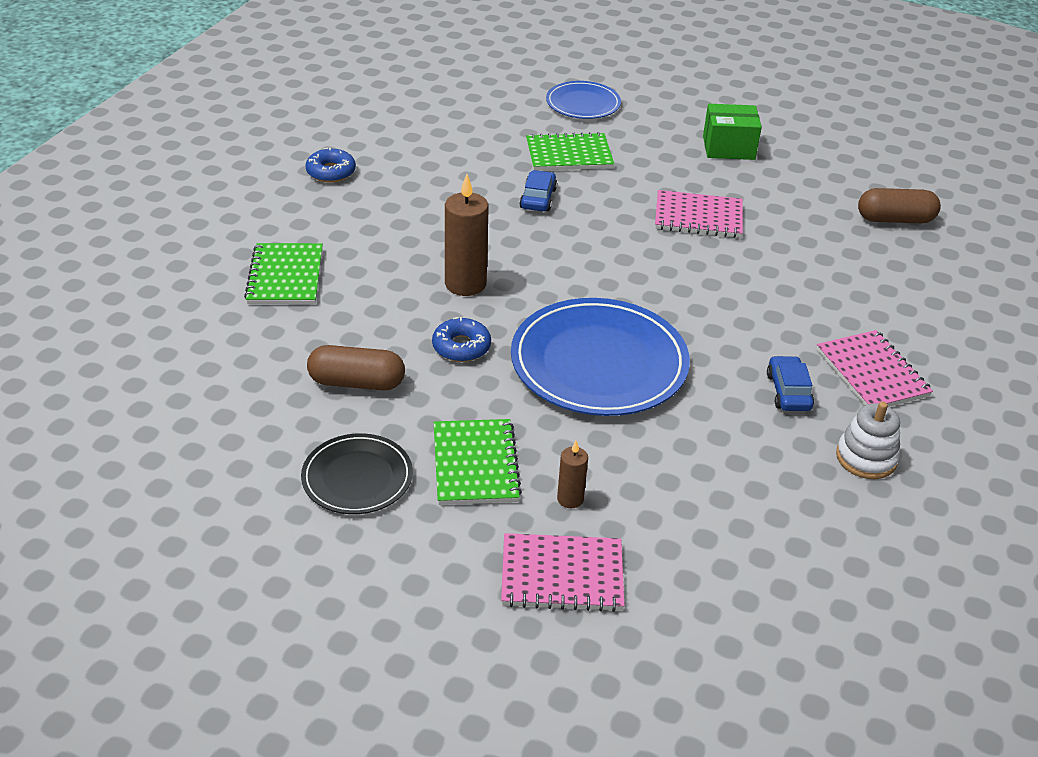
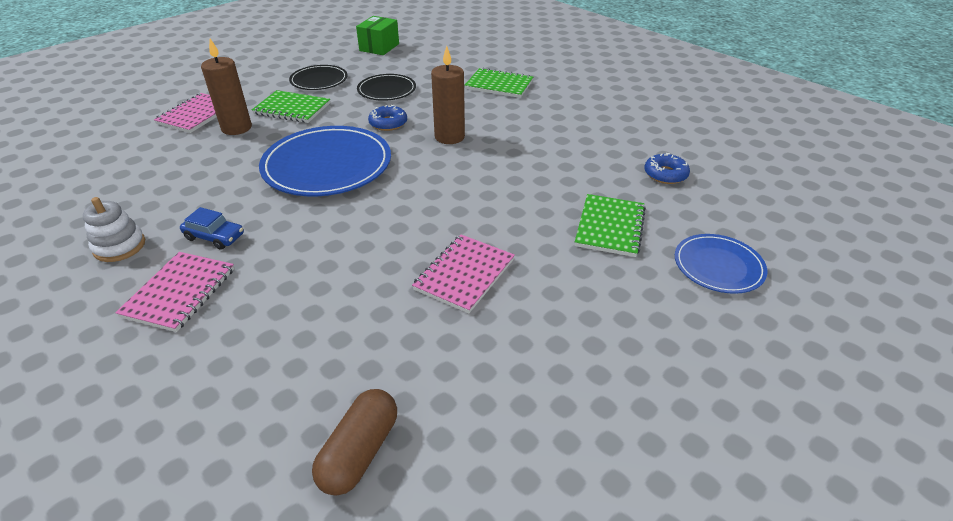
camera: 115 degrees right, 0 degrees up
(331, 172) = (617, 114): blue donut -> blue donut (665, 174)
(357, 383) = (387, 90): brown capsule -> black plate
(538, 198) = (541, 191): blue car -> none
(570, 499) = (236, 128): brown candle -> brown candle, size x1.89
(728, 148) = (590, 354): green box -> green box (379, 47)
(872, 373) = (179, 292): pink notebook -> pink notebook turned 75 degrees counterclockwise

